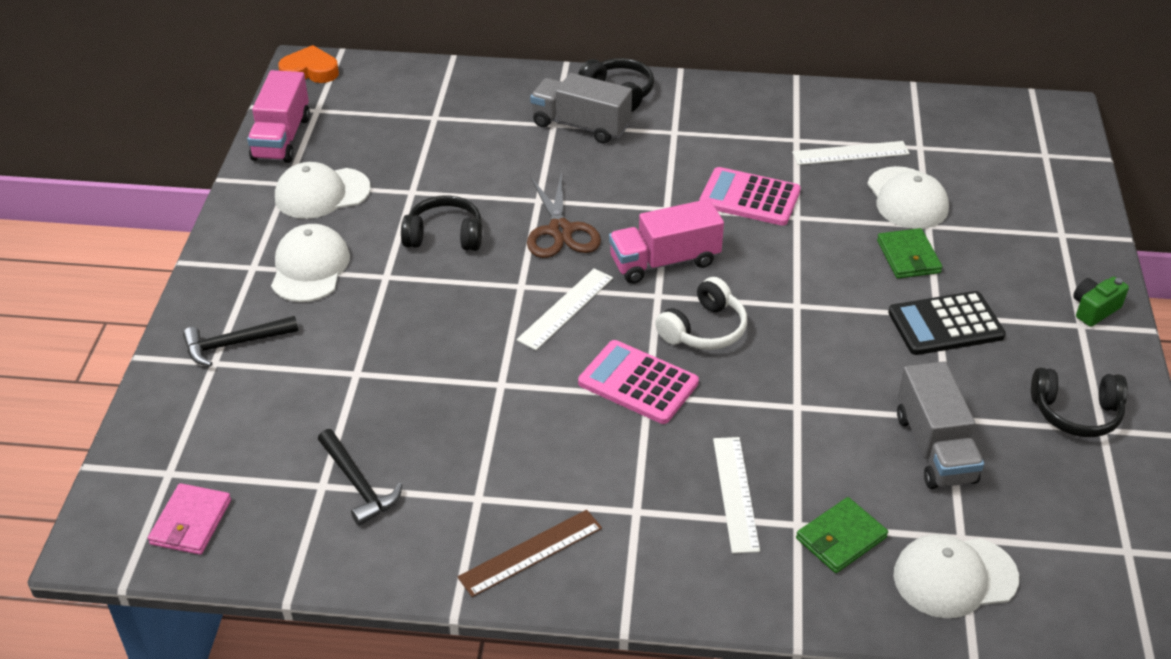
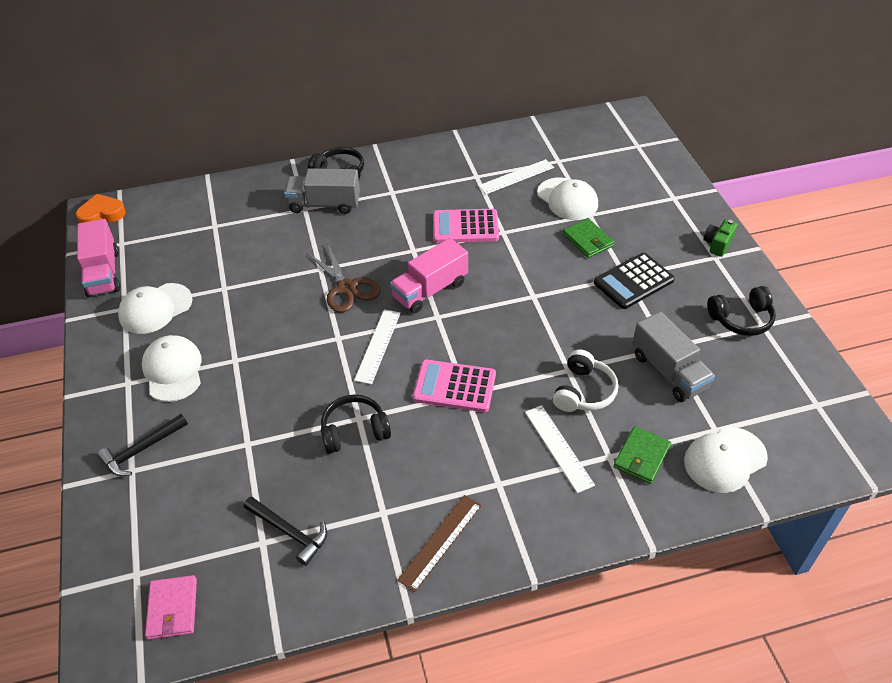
camera: 20 degrees left, 5 degrees up
(444, 236) = (264, 315): black headphones -> black headphones (354, 431)
(704, 329) = (480, 332): white headphones -> white headphones (584, 391)

